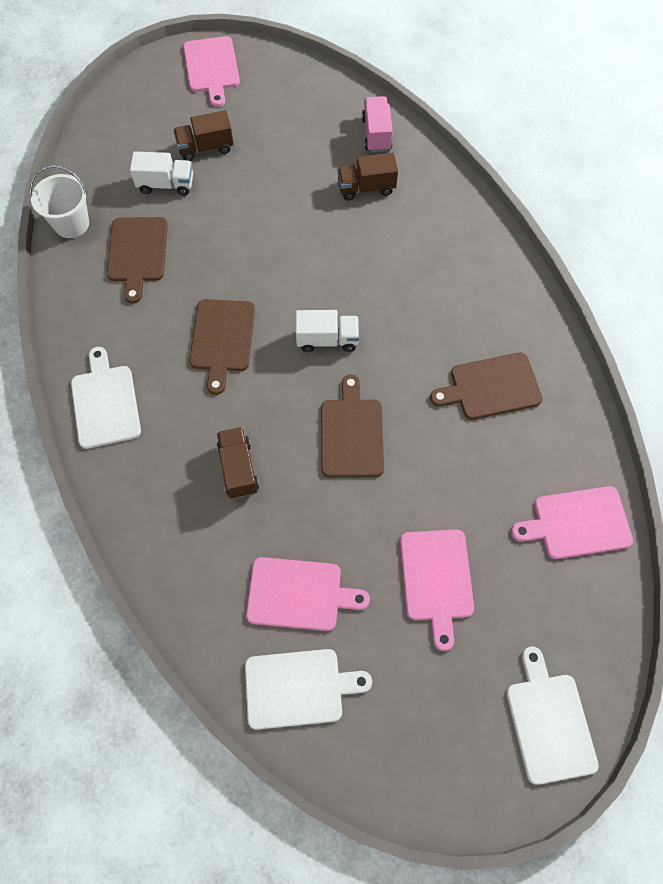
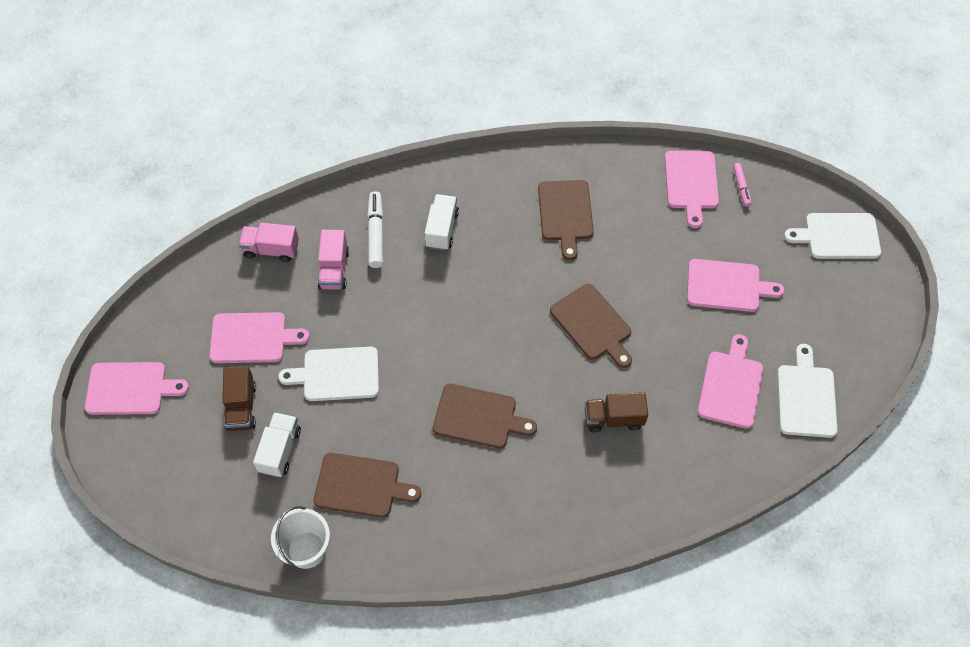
camera: 80 degrees left, 5 degrees down
(105, 403) = (529, 528): white cutting board -> white cutting board (337, 374)
(277, 140) = (252, 338): none -> pink cutting board
(327, 339) = (496, 329): white truck -> white truck (441, 229)
(351, 433) = (593, 324): brown cutting board -> brown cutting board turned 135 degrees counterclockwise
(366, 188) = (334, 269): brown truck -> pink truck
(417, 214) = (376, 233): none -> white marker
(590, 586) = (741, 187): none -> pink marker

